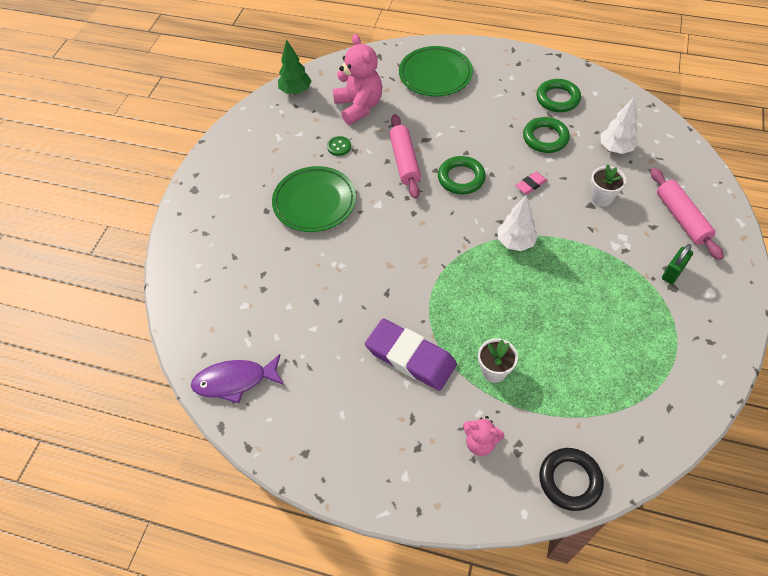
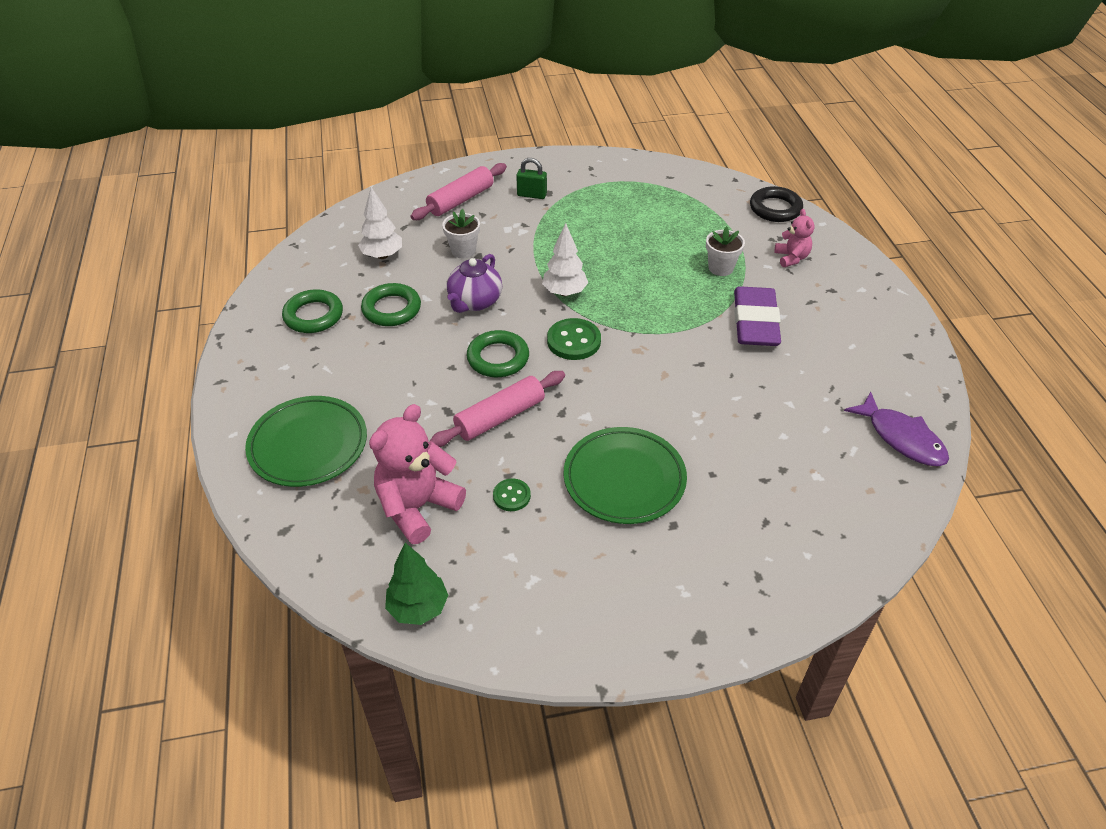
camera: 120 degrees left, 10 degrees down
(455, 226) = (574, 341): none -> green button
(530, 185) = (475, 302): pink eraser -> purple teapot

